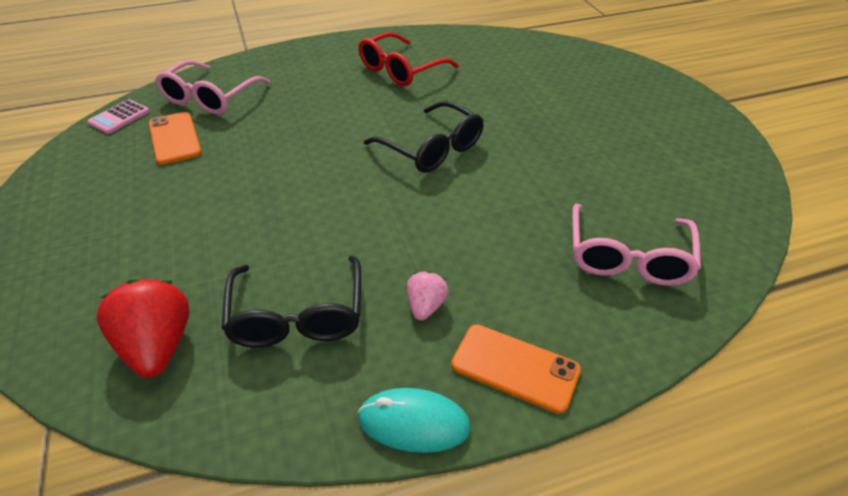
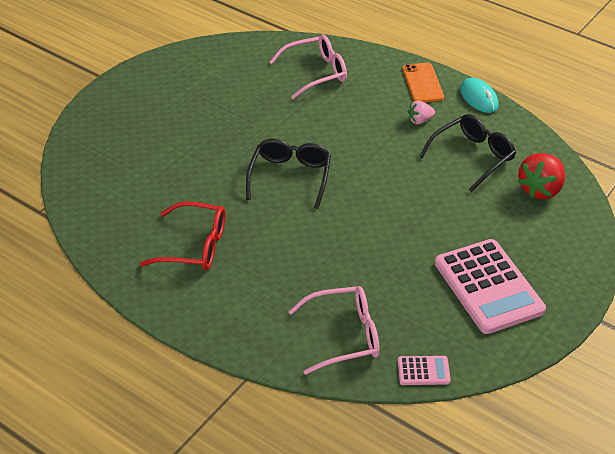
camera: 125 degrees left, 0 degrees up
(120, 200) = (488, 287): none -> pink calculator
(175, 138) = (410, 313): orange phone -> none

